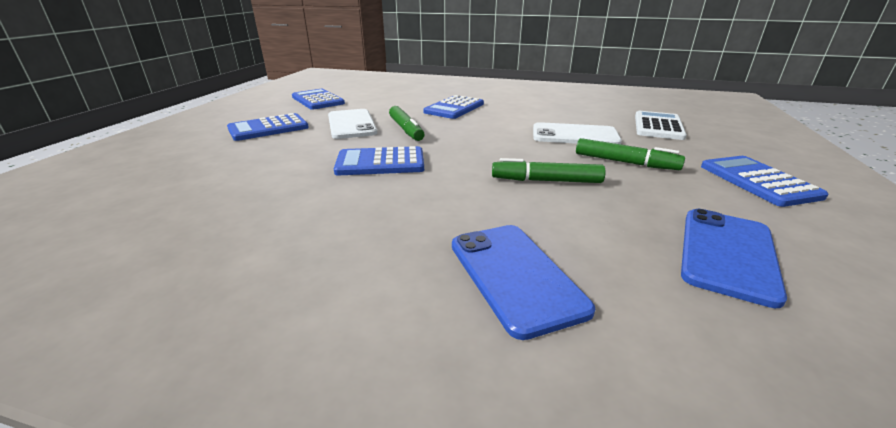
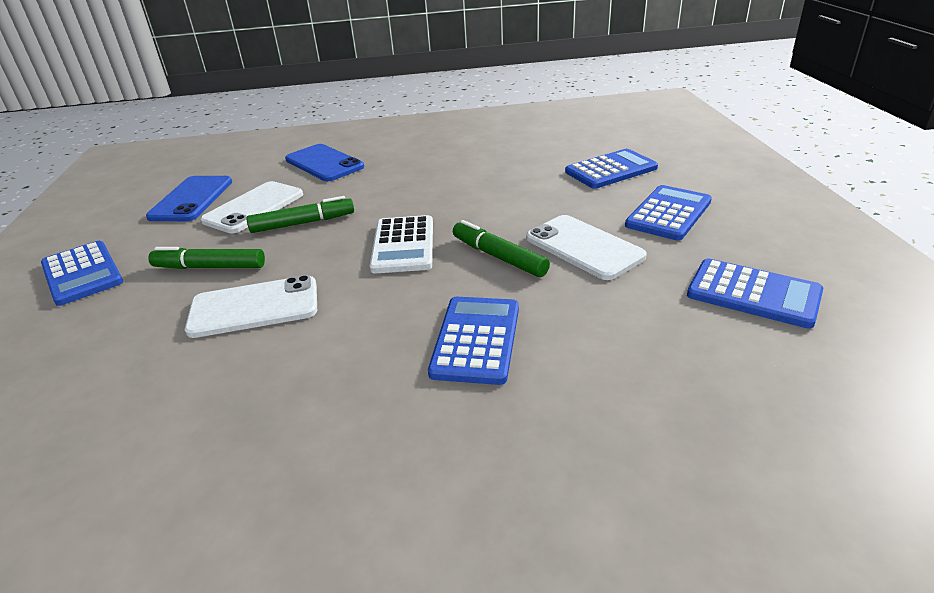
camera: 160 degrees right, 5 degrees up
(380, 162) = (470, 204): blue calculator -> blue calculator (611, 170)
(612, 213) = (254, 208): none -> white phone
(658, 126) = (91, 377): white calculator -> white calculator (403, 245)

